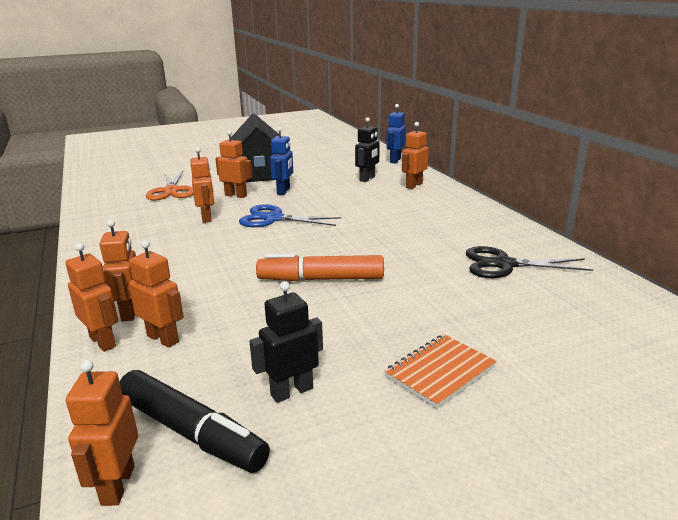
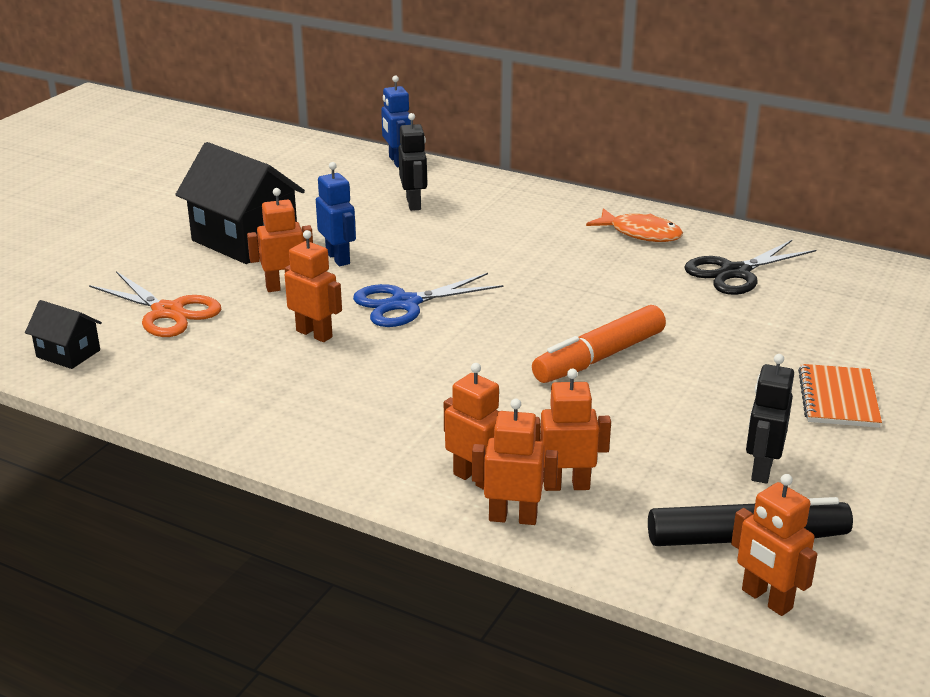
camera: 40 degrees left, 5 degrees up
(106, 194) = (68, 353): none -> black house
(413, 185) = (488, 197): orange robot -> none
(475, 225) = (640, 233): none -> orange fish

